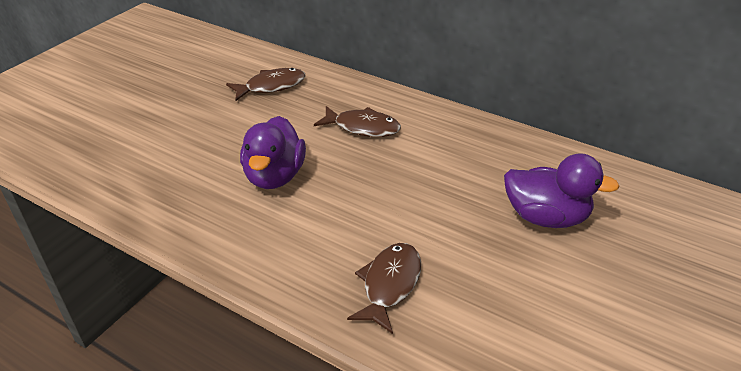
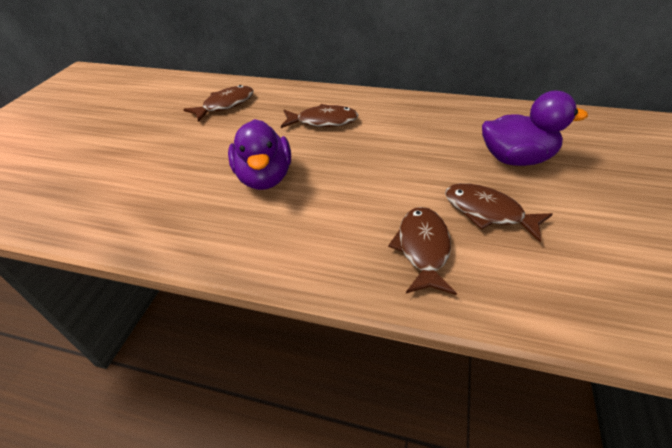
camera: 15 degrees left, 5 degrees up
(477, 266) = (487, 212): none -> brown fish

